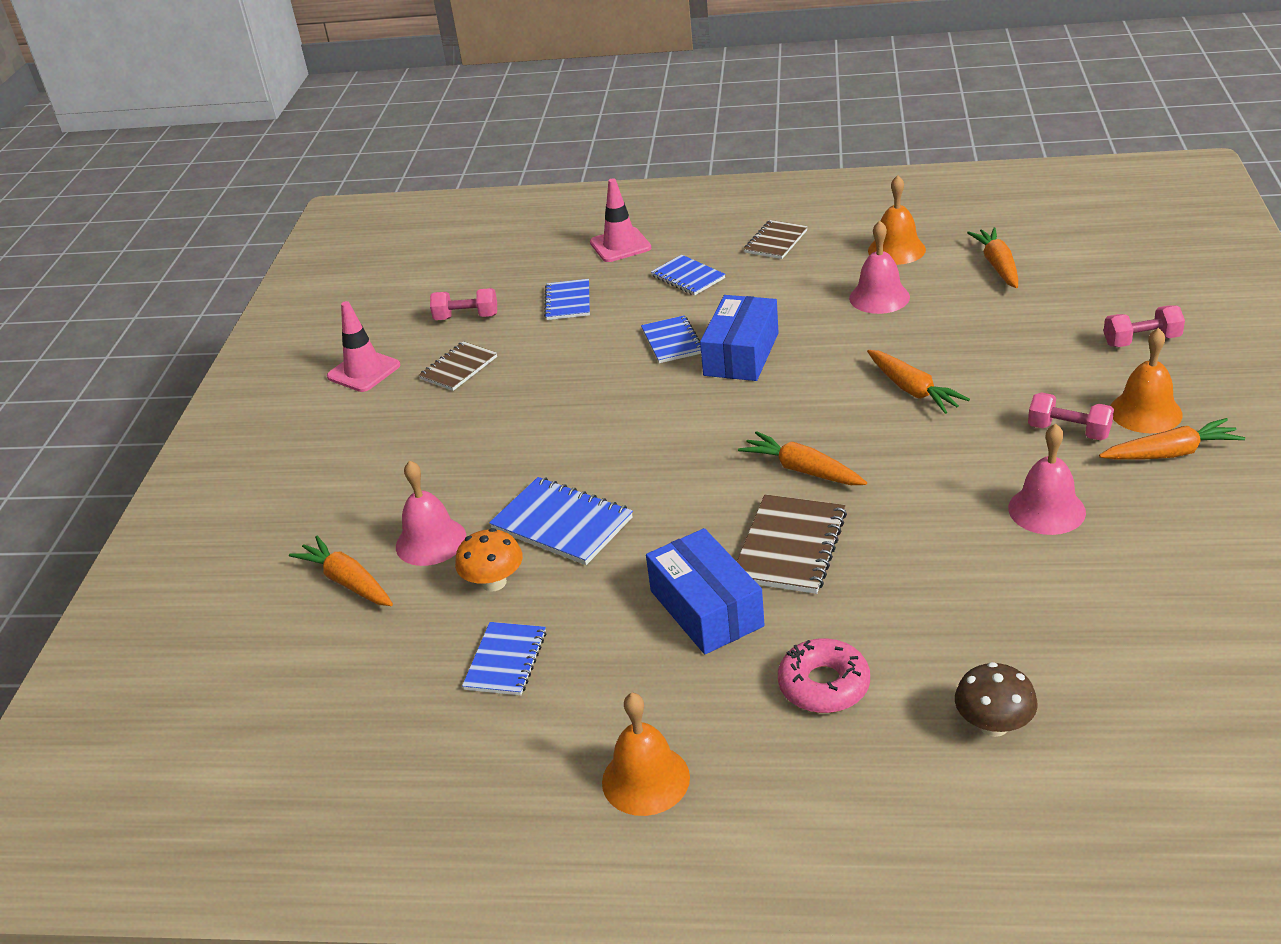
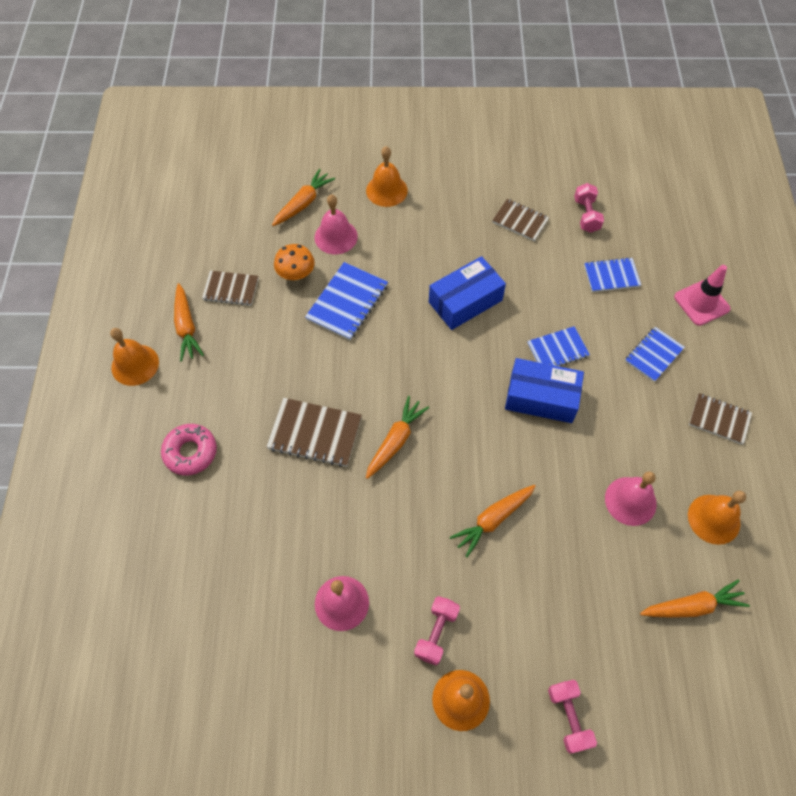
camera: 80 degrees right, 25 degrees up
(356, 490) = (386, 190): none -> orange bell
(364, 371) = (516, 168): pink traffic cone -> none
(506, 661) = (231, 289): blue notebook -> brown notebook
(706, 608) = (262, 387): blue box -> blue box (465, 301)
(993, 725) = (146, 545): brown mushroom -> none
(1170, 453) = (405, 709): orange carrot -> orange carrot (186, 327)

